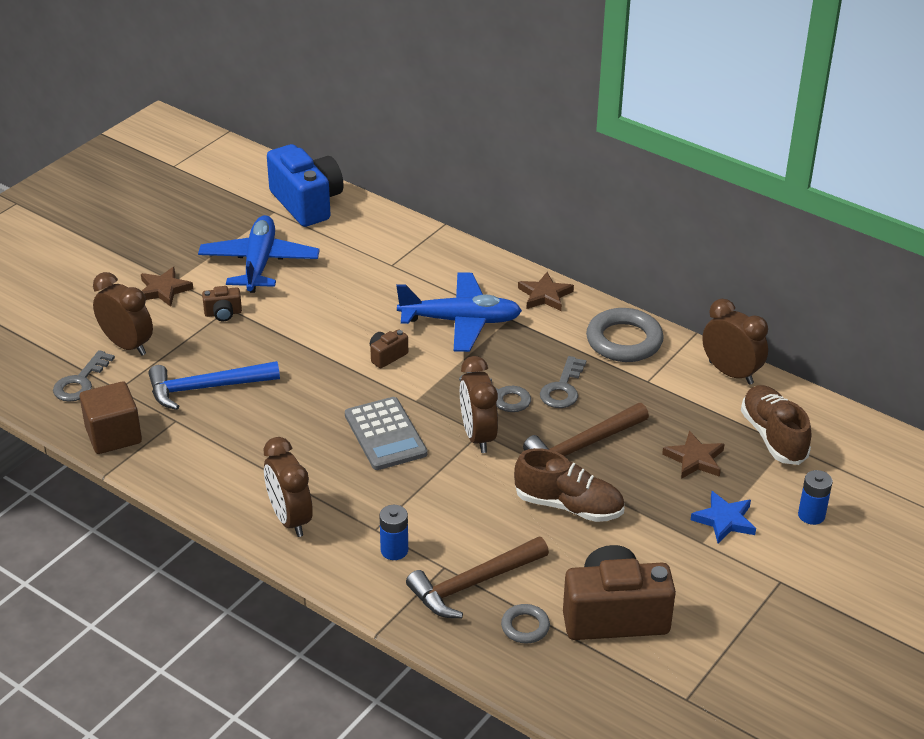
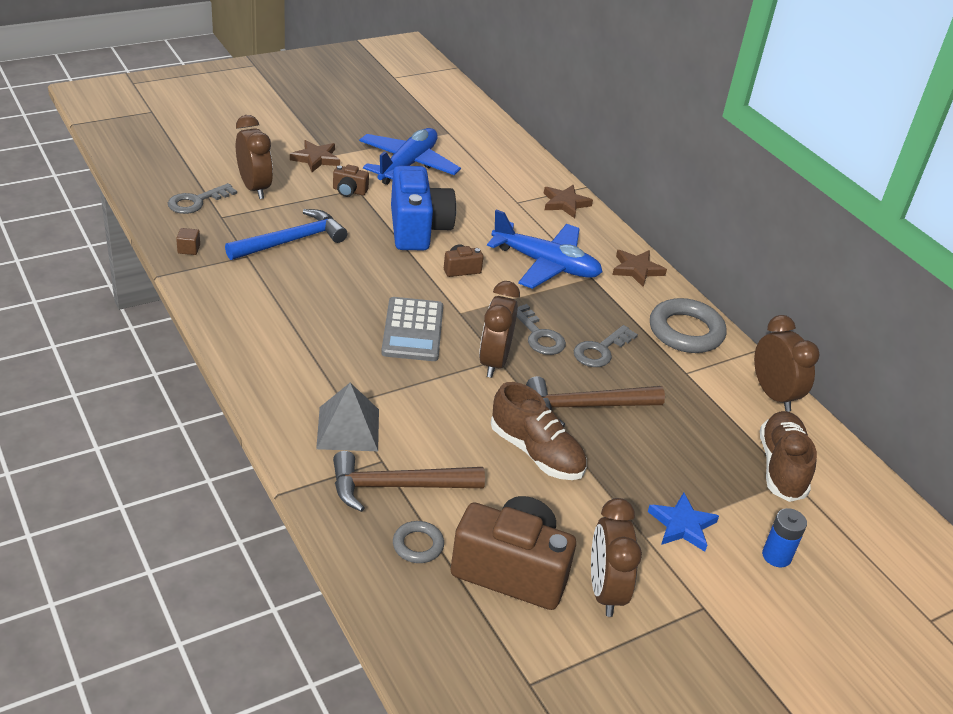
camera: 20 degrees right, 0 degrees up
(113, 435) = (189, 249): brown cube -> brown cube, size x0.44
(206, 388) = (291, 241): blue hammer -> blue hammer turned 135 degrees clockwise
(290, 519) = (278, 367): brown clock -> brown clock (605, 591)
(307, 203) = (480, 135): blue camera -> blue camera (418, 229)
(394, 550) = (348, 428): blue battery -> grey pyramid
(695, 459) = (688, 458): brown star -> brown star (565, 203)

